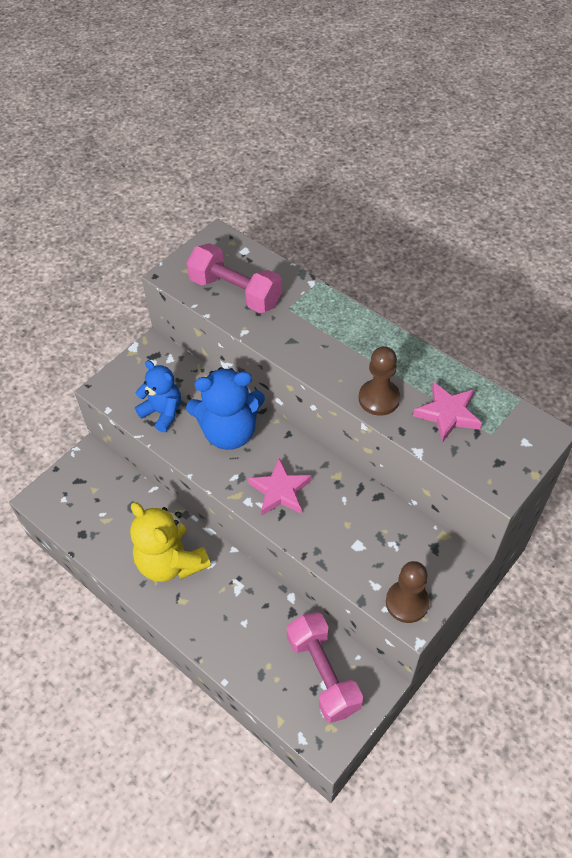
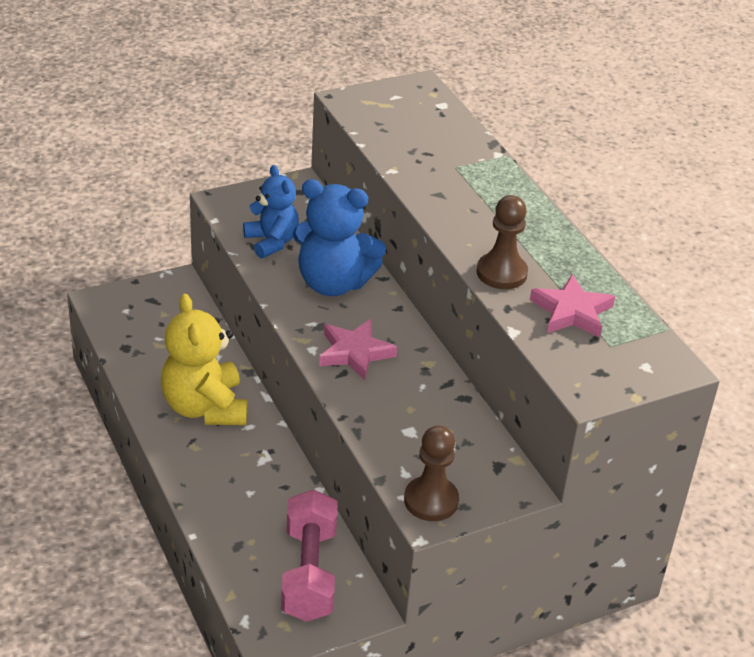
camera: 20 degrees right, 15 degrees down
(235, 292) = (406, 135): pink dumbbell -> none

